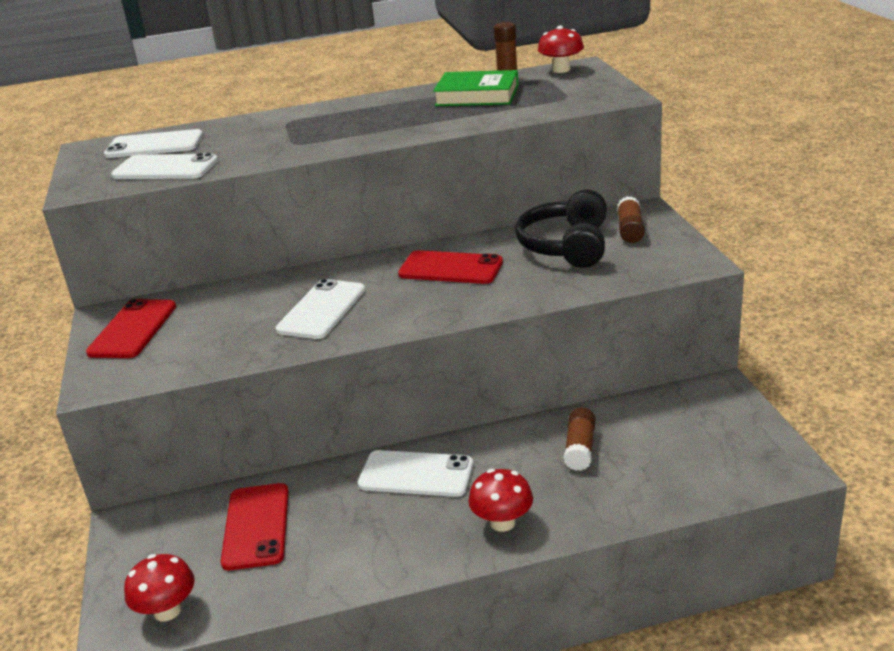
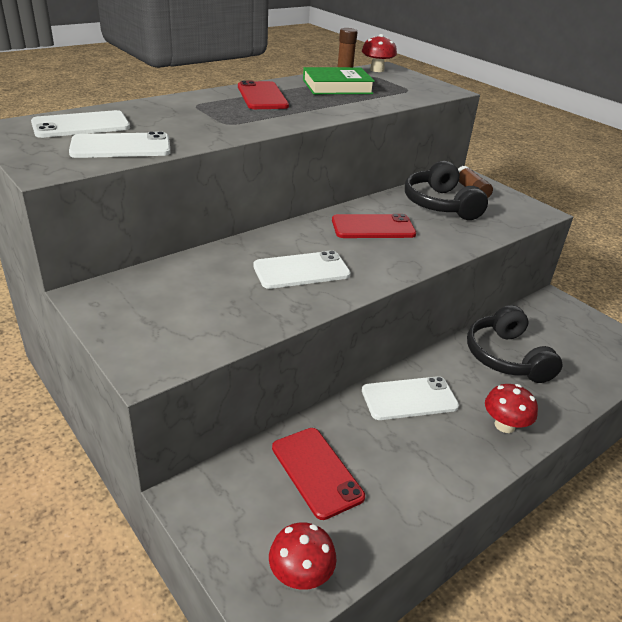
camera: 30 degrees left, 5 degrees up
(133, 329) = (133, 307): red phone -> red phone (262, 96)
(322, 310) = (301, 270): white phone -> white phone turned 75 degrees clockwise
(580, 448) = (506, 357): brown glue stick -> black headphones

